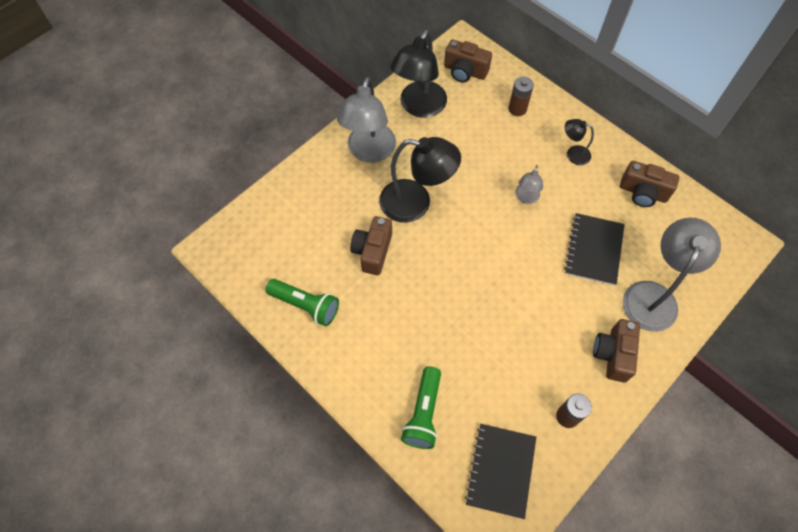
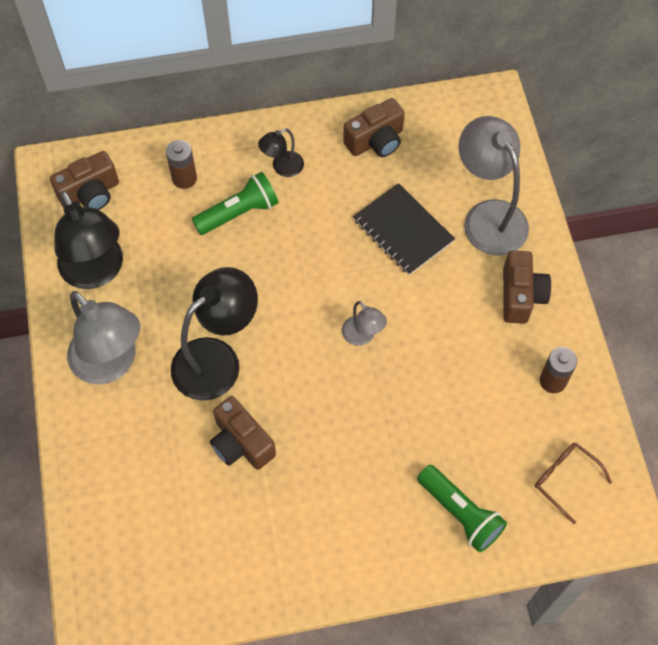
camera: 55 degrees left, 0 degrees up
(305, 305) = (253, 557): green flashlight -> green flashlight (238, 213)
(501, 470) = (565, 479): black notebook -> brown glasses
(526, 198) = (297, 248): grey lamp -> grey lamp (362, 336)
(613, 354) = (520, 295): brown camera -> brown camera turned 135 degrees counterclockwise

